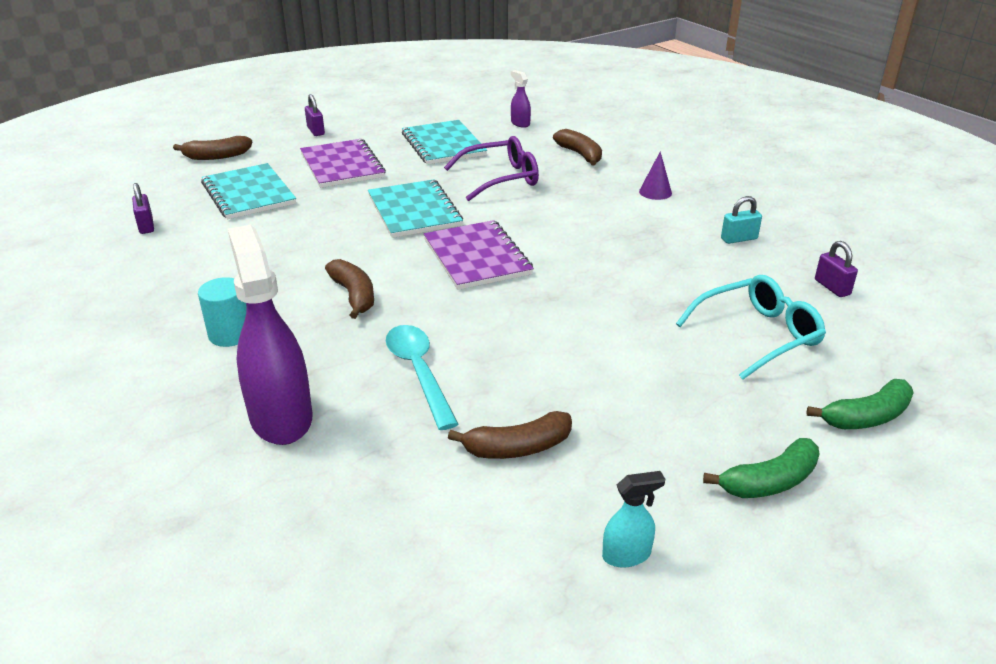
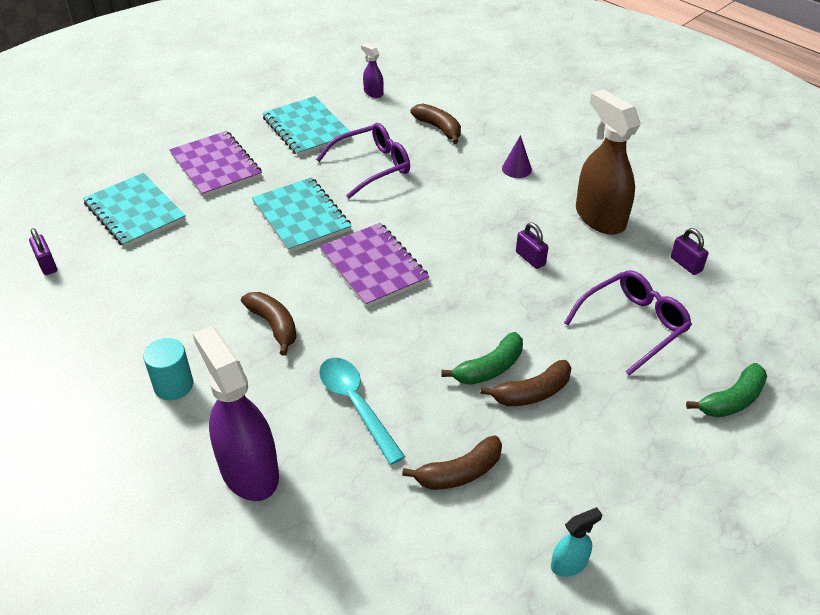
camera: 10 degrees left, 10 degrees up
(216, 156) = (86, 166): brown banana -> brown banana (532, 393)
(316, 131) = (176, 122): purple padlock -> purple padlock (530, 258)
(739, 239) = (599, 217): turquoise padlock -> brown spray bottle
(757, 335) = (632, 325): turquoise glasses -> purple glasses
(769, 482) = (666, 476): green banana -> green banana (489, 368)

